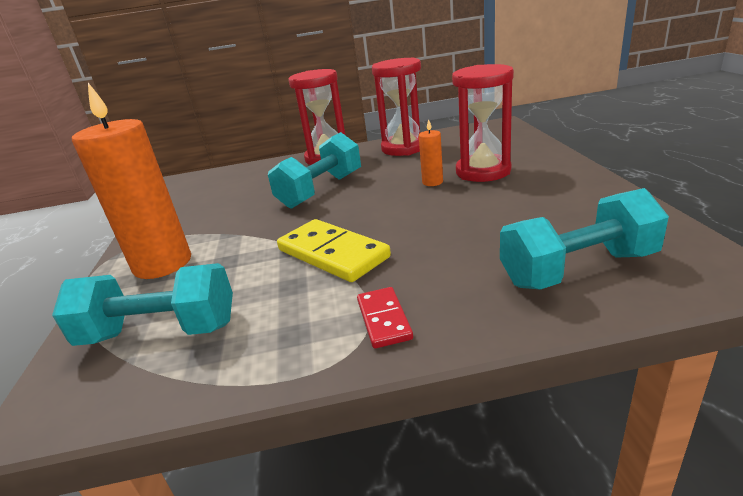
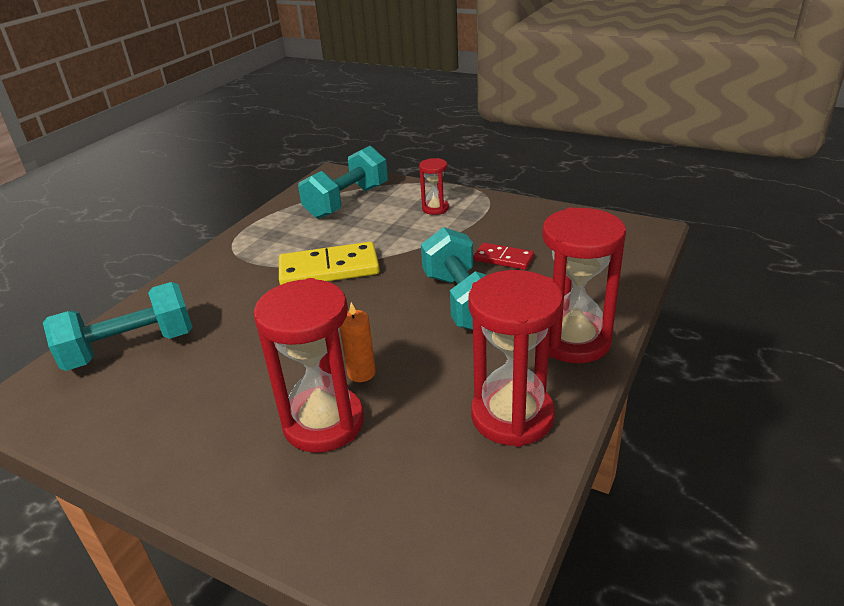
camera: 125 degrees right, 5 degrees up
(162, 264) = (435, 208): orange candle -> red hourglass
(383, 319) = (233, 262): red domino -> red domino (503, 258)
(578, 269) = (130, 348): turquoise dumbbell -> turquoise dumbbell turned 45 degrees clockwise

